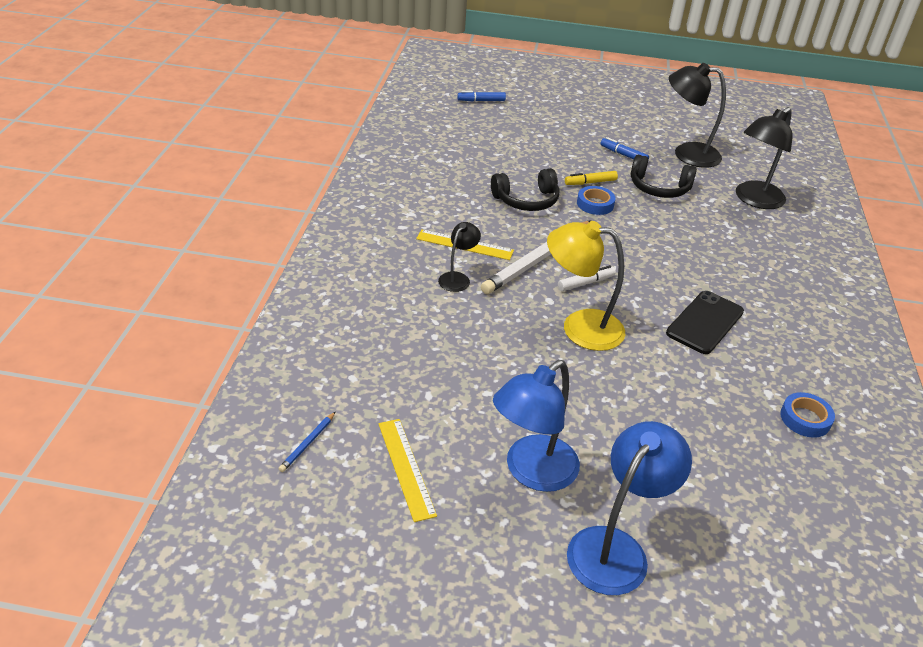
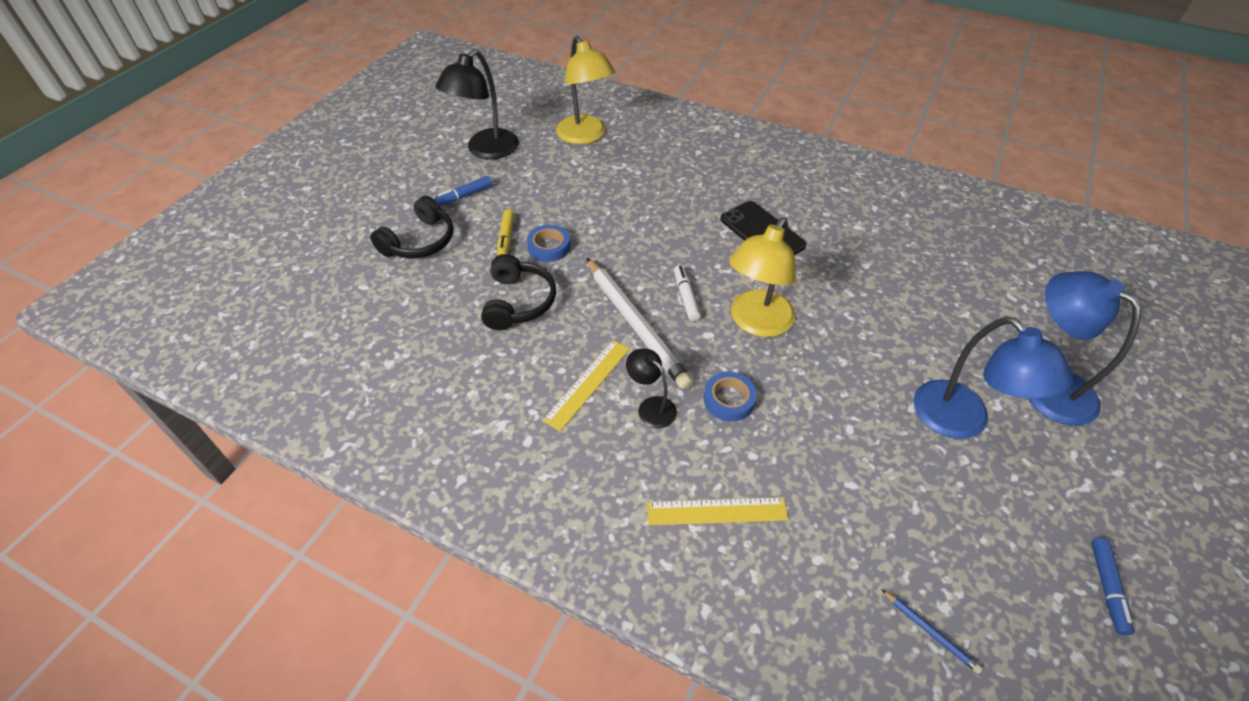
camera: 70 degrees left, 10 degrees up
(406, 468) = (963, 532): yellow ruler -> yellow ruler (717, 511)
(481, 101) = (266, 283): blue marker -> blue marker (1107, 588)
(659, 188) = (539, 190): black headphones -> black headphones (420, 241)
(754, 200) = (585, 136): black lamp -> yellow lamp
(805, 419) = (889, 217): blue tape -> blue tape (729, 400)

